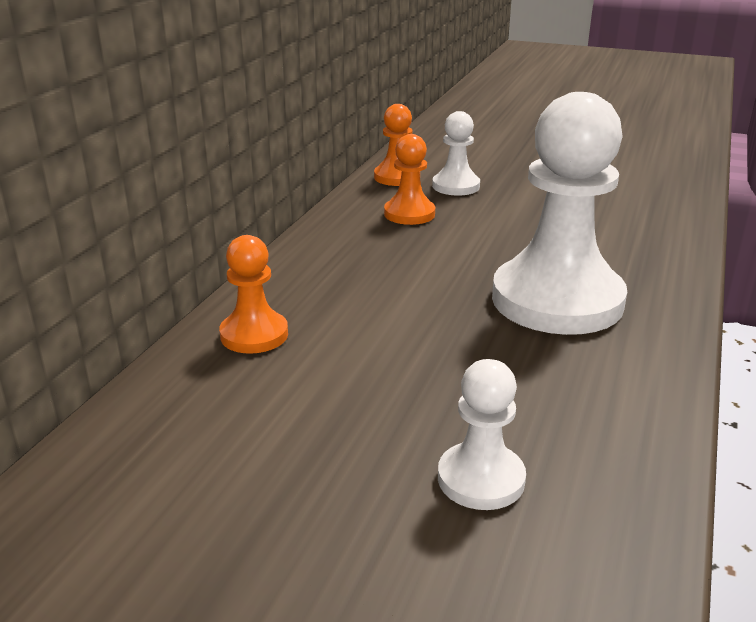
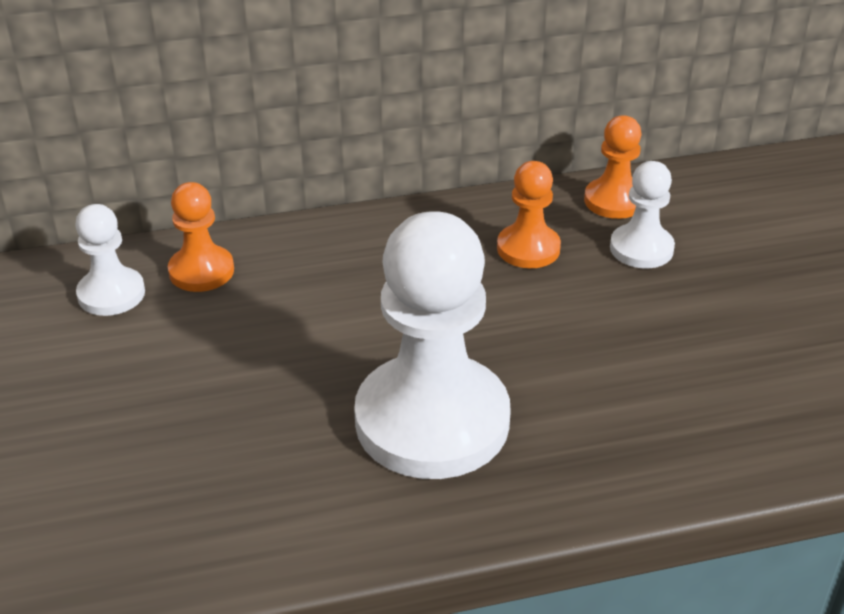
camera: 55 degrees right, 10 degrees up
(481, 479) = (87, 479): white pawn -> white pawn (111, 294)

